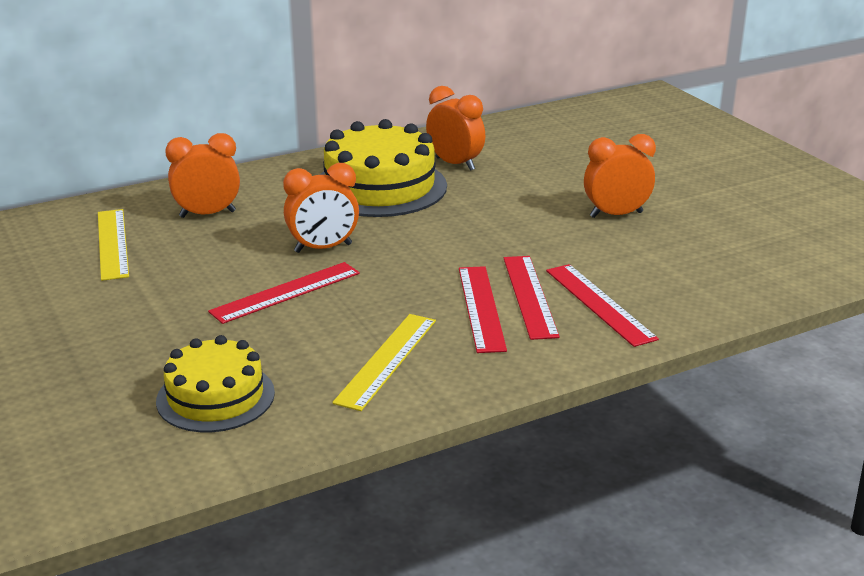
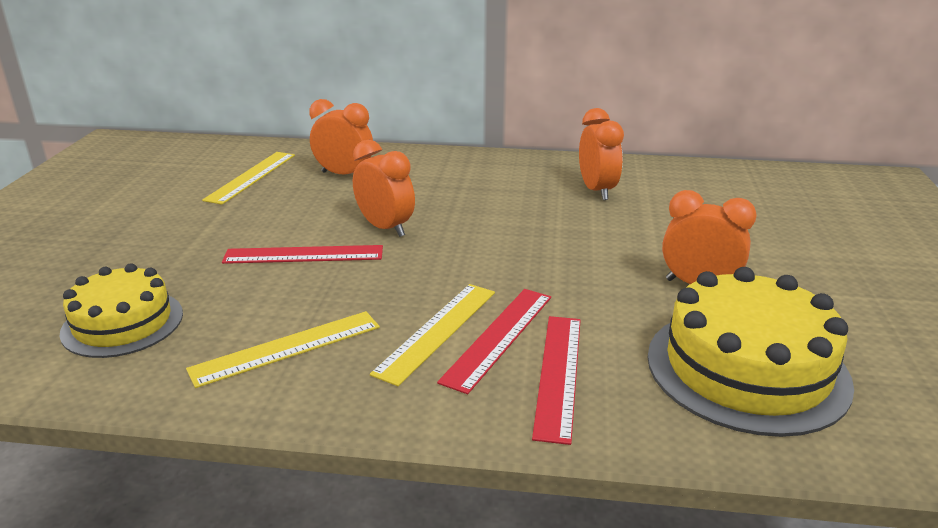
camera: 35 degrees right, 0 degrees up
(323, 248) = (385, 228): orange clock -> orange clock turned 150 degrees counterclockwise
(380, 187) = (504, 191): yellow cake -> yellow cake (746, 369)
(481, 308) = (437, 331): red ruler -> yellow ruler

